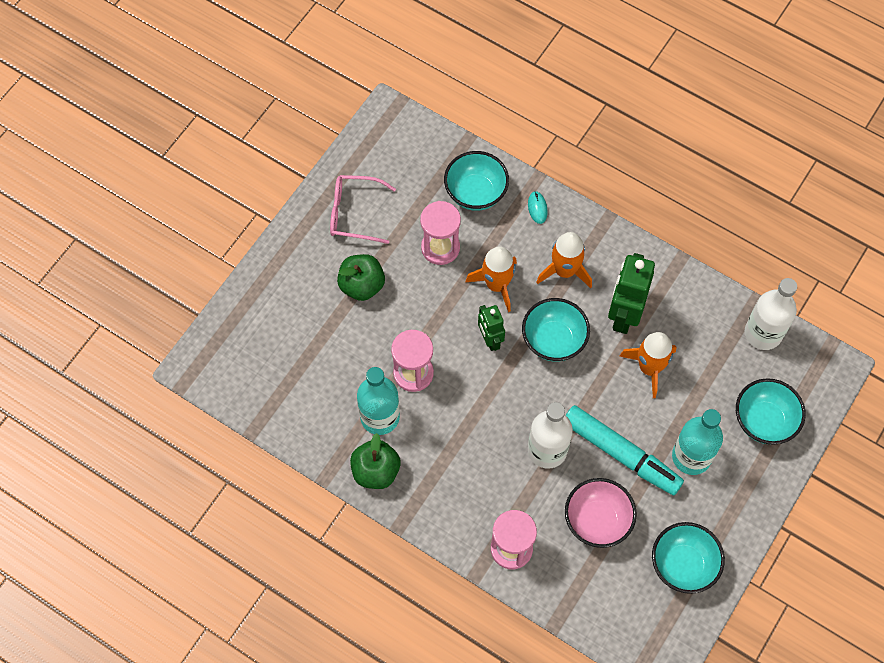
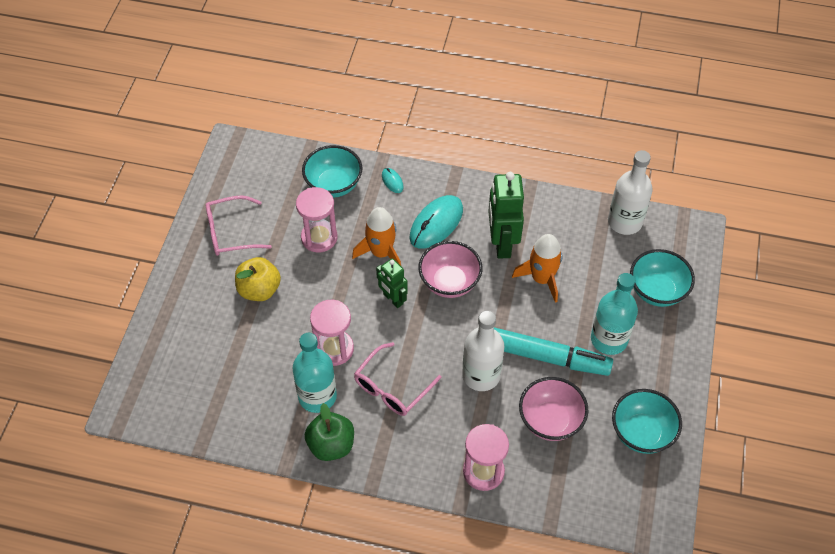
camera: 20 degrees left, 10 degrees down
(362, 285) = (259, 290): green apple -> yellow apple
(455, 432) = (392, 387): none -> pink glasses
(553, 340) = (449, 282): turquoise bowl -> pink bowl
(564, 271) = (436, 224): orange rocket -> turquoise mouse

